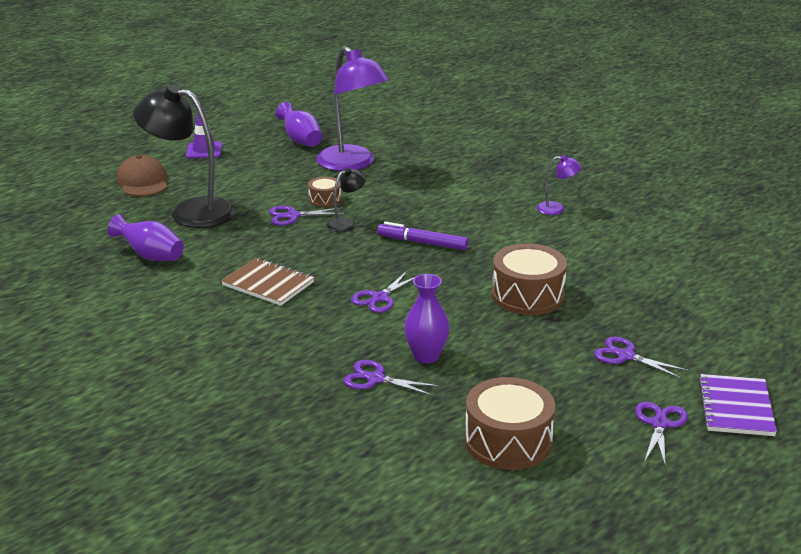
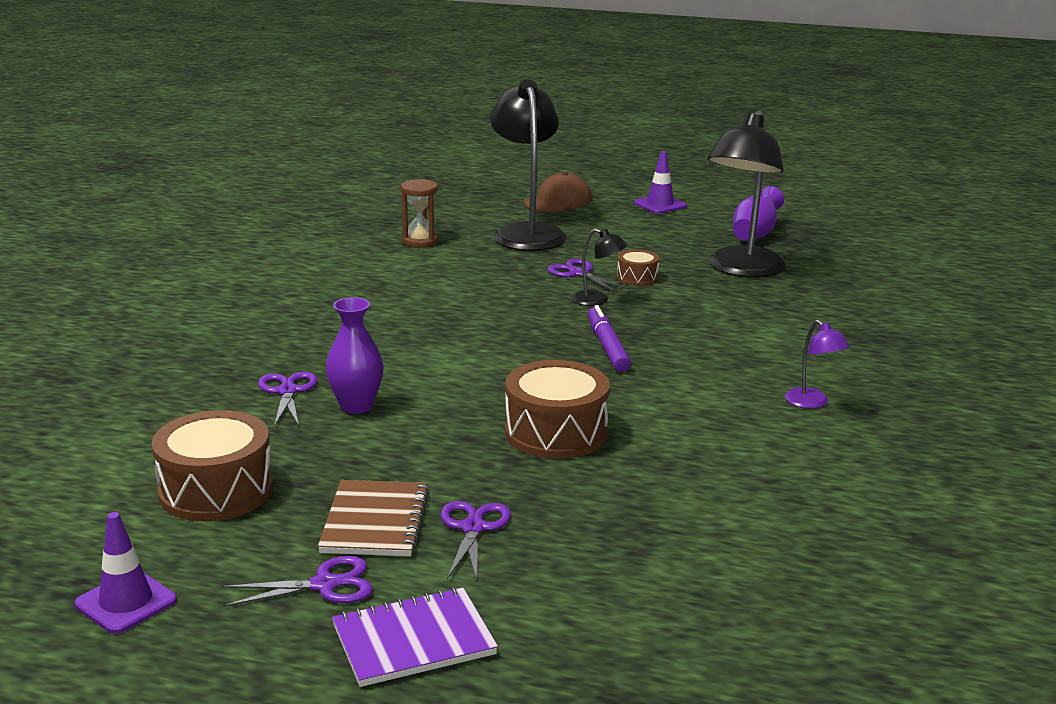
camera: 60 degrees right, 5 degrees down
(150, 256) = (420, 241): purple vase -> brown hourglass
(268, 284) = (424, 298): brown notebook -> brown notebook (375, 521)
(352, 164) = (741, 270): purple lamp -> black lamp
(380, 298) = (455, 354): purple scissors -> none
(636, 507) = (126, 602): none -> purple traffic cone

